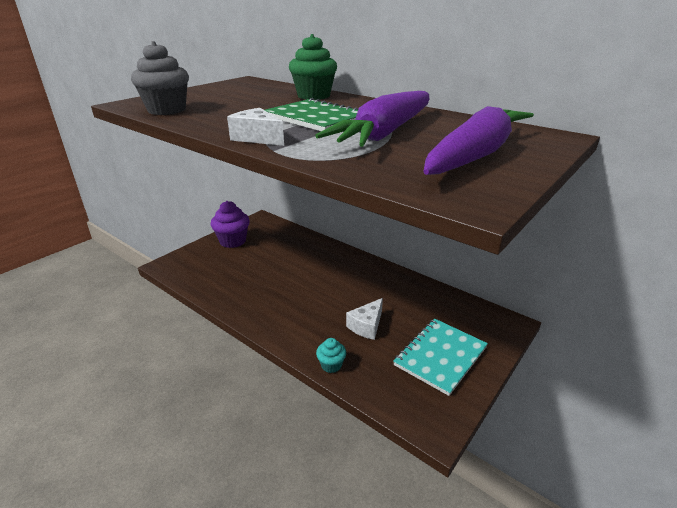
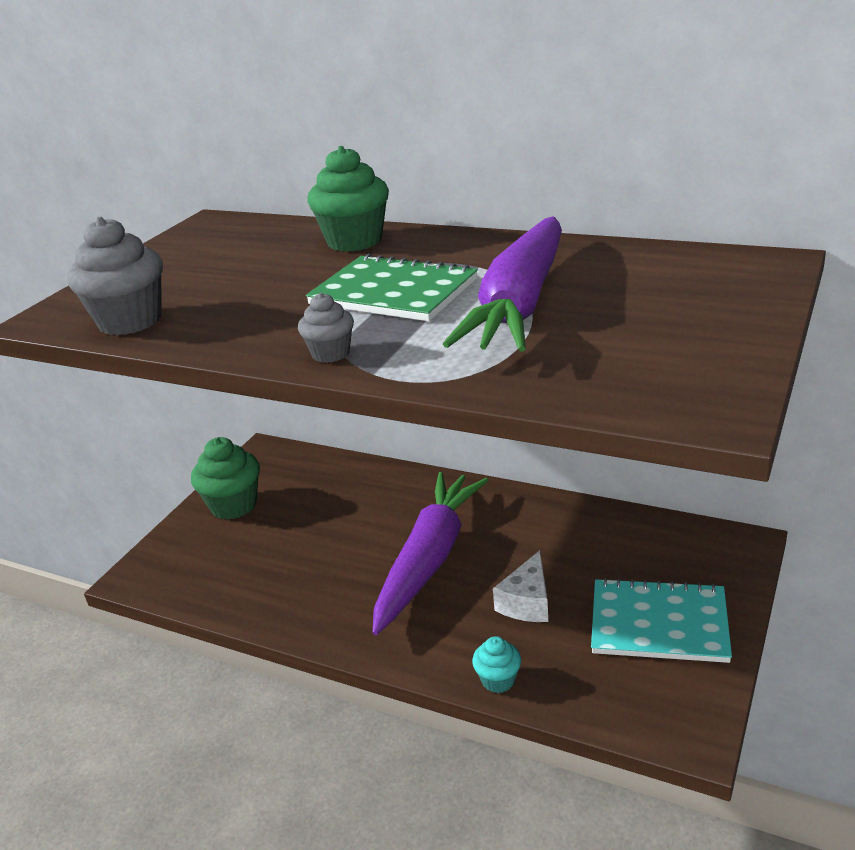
camera: 10 degrees left, 0 degrees up
(233, 241) = (234, 505): purple cupcake -> green cupcake
(257, 138) = (331, 353): white cheese -> grey cupcake
(440, 356) = (659, 623): turquoise notebook -> turquoise notebook turned 75 degrees clockwise
(475, 154) = (672, 322): purple carrot -> purple carrot (429, 559)

